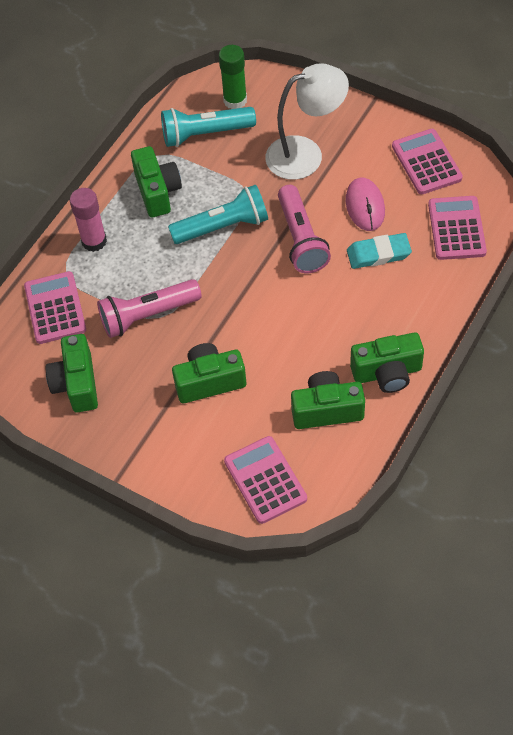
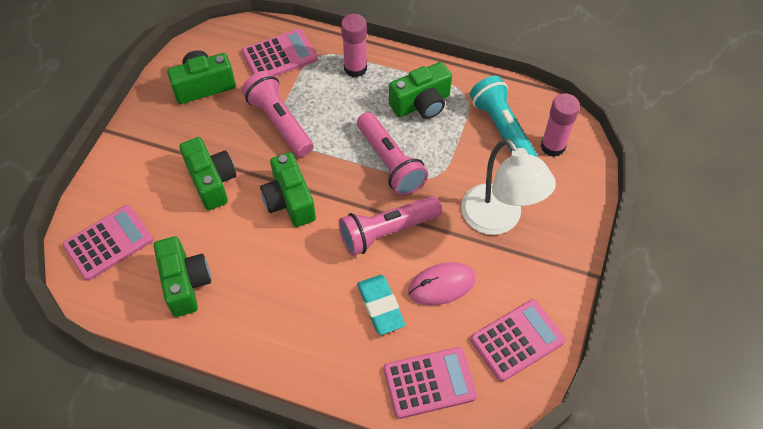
camera: 75 degrees right, 0 degrees up
(222, 227) = (390, 162): turquoise flashlight -> pink flashlight
(235, 100) = (552, 146): green glue stick -> pink glue stick
(387, 373) = (232, 333): green camera -> green camera (289, 201)

